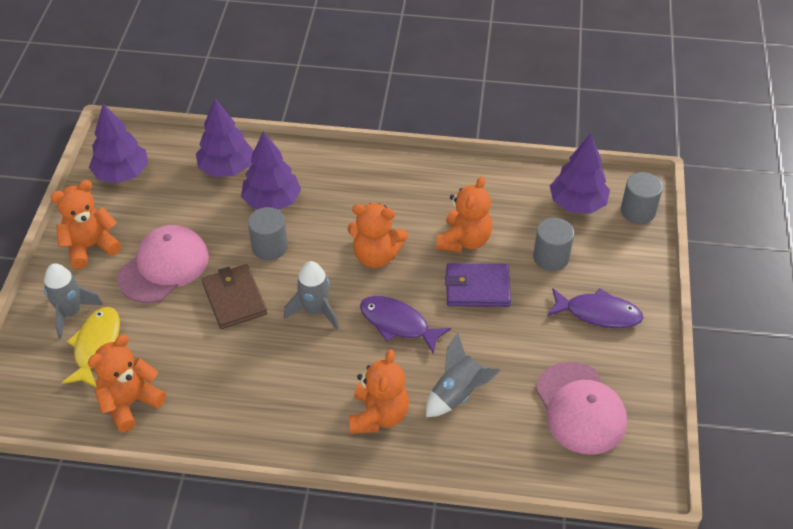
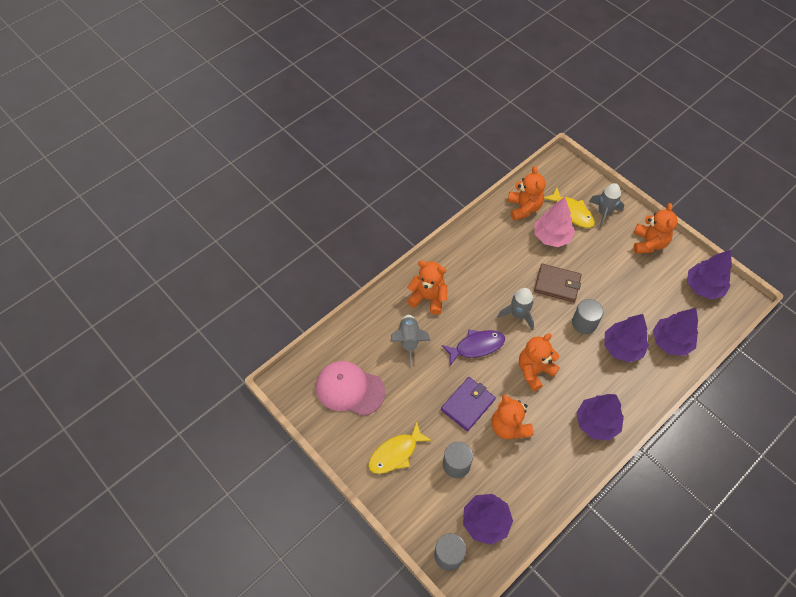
camera: 130 degrees right, 10 degrees up
(159, 344) = (552, 236): none -> pink tree
(164, 267) = (607, 267): pink cap -> none
(378, 415) = (428, 298): orange teddy bear -> orange teddy bear turned 150 degrees clockwise
(386, 179) = (596, 423): none -> purple tree
(598, 313) = (395, 453): purple fish -> yellow fish

